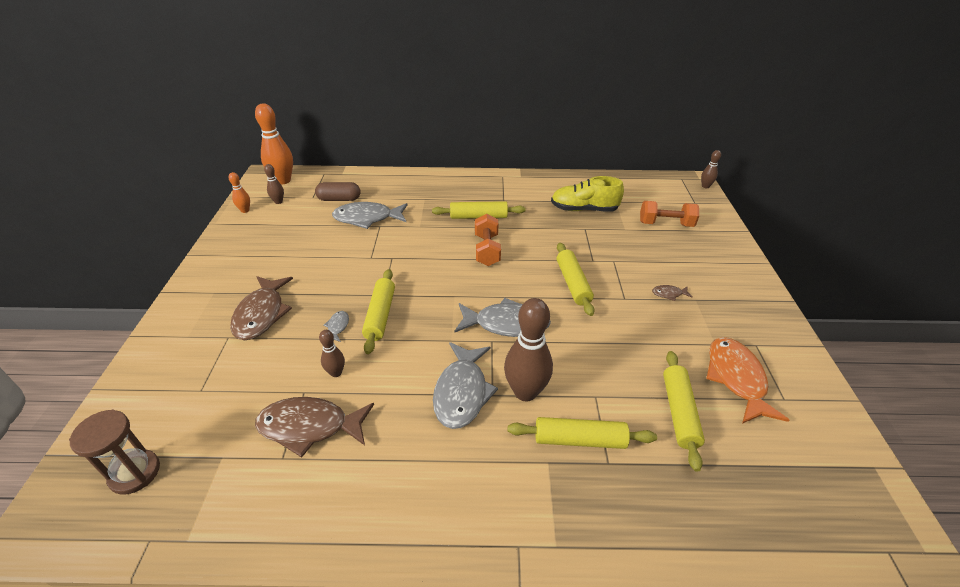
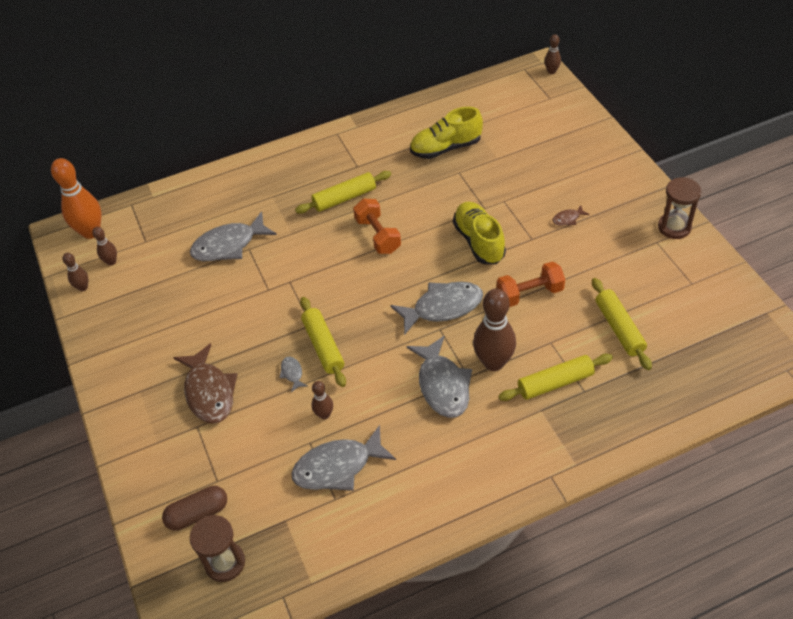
camera: 20 degrees left, 10 degrees up
(245, 210) = (83, 287): orange bowling pin -> brown bowling pin
(310, 427) = (338, 466): brown fish -> grey fish
(339, 199) = (178, 232): brown capsule -> brown capsule (198, 514)
(572, 283) = (479, 241): yellow rolling pin -> yellow shoe
(665, 224) = (533, 137): orange dumbbell -> orange dumbbell (529, 294)
(736, 378) = (651, 280): orange fish -> none
(781, 338) = (674, 227): none -> brown hourglass

